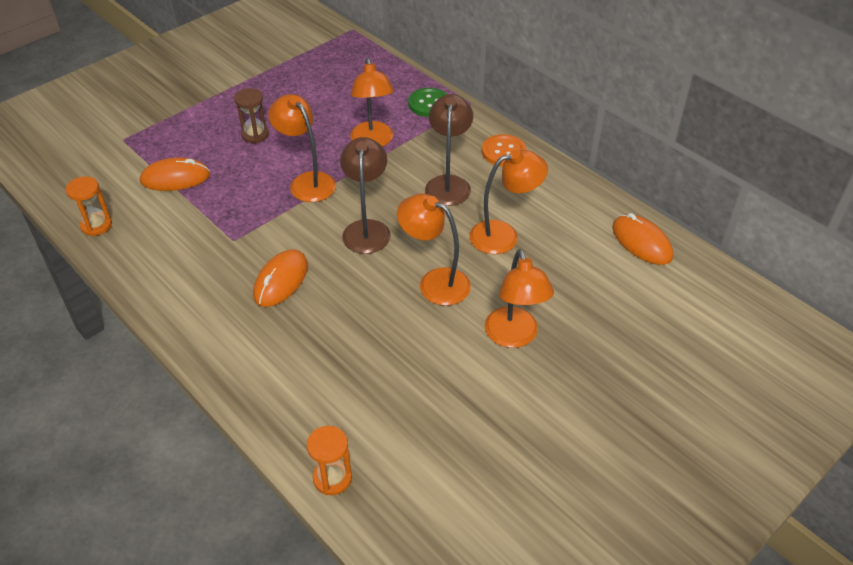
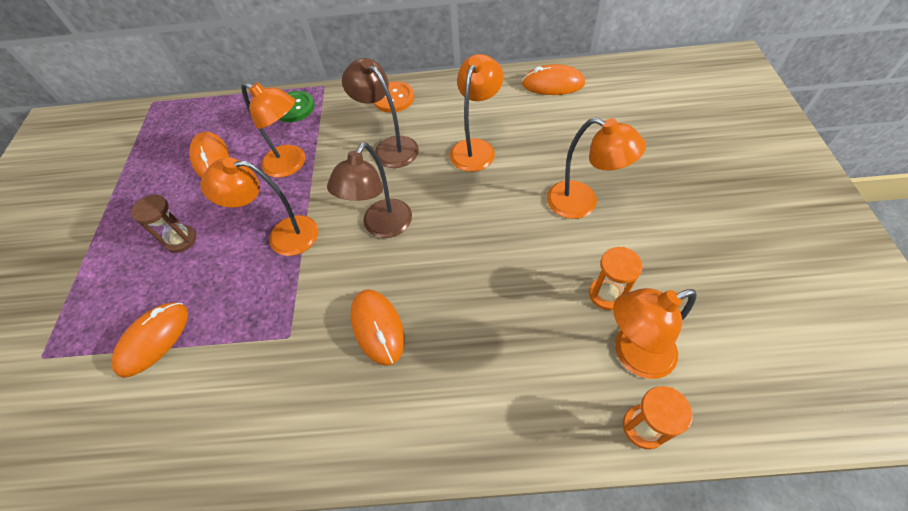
camera: 45 degrees left, 10 degrees up
(96, 225) = (127, 460): orange hourglass -> orange hourglass (607, 294)
(335, 97) = (211, 158): none -> orange mouse
(367, 229) = (382, 227): brown lamp -> brown lamp turned 105 degrees counterclockwise
(435, 282) = (484, 218): orange lamp -> orange lamp (633, 354)

